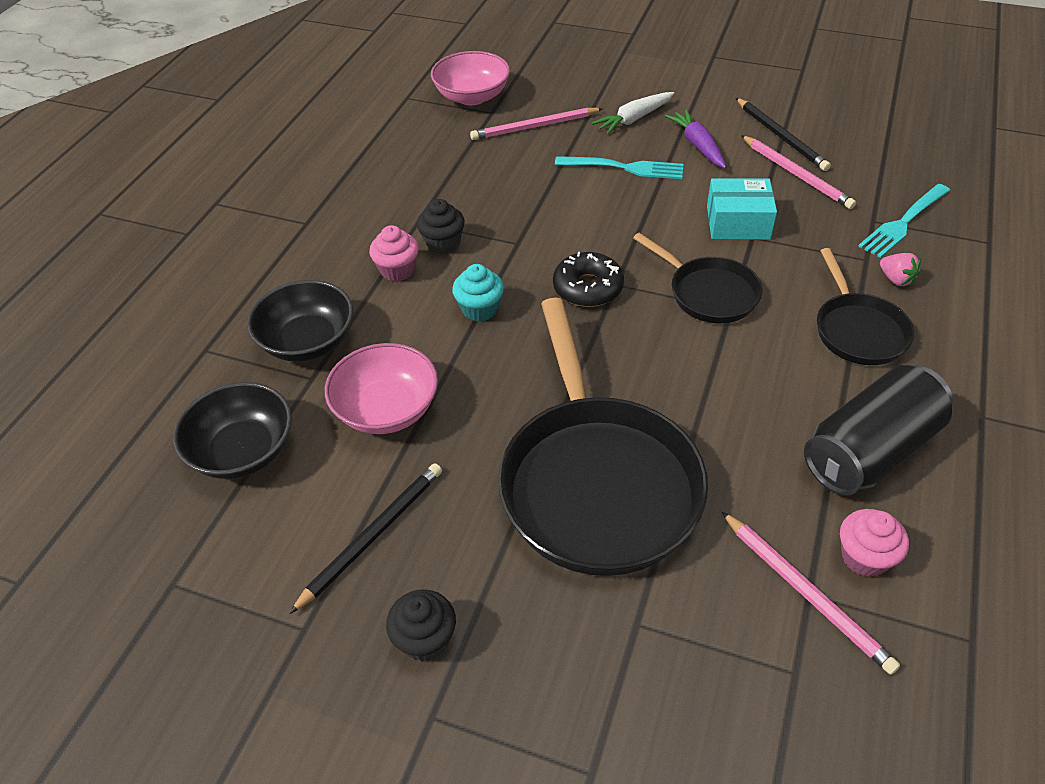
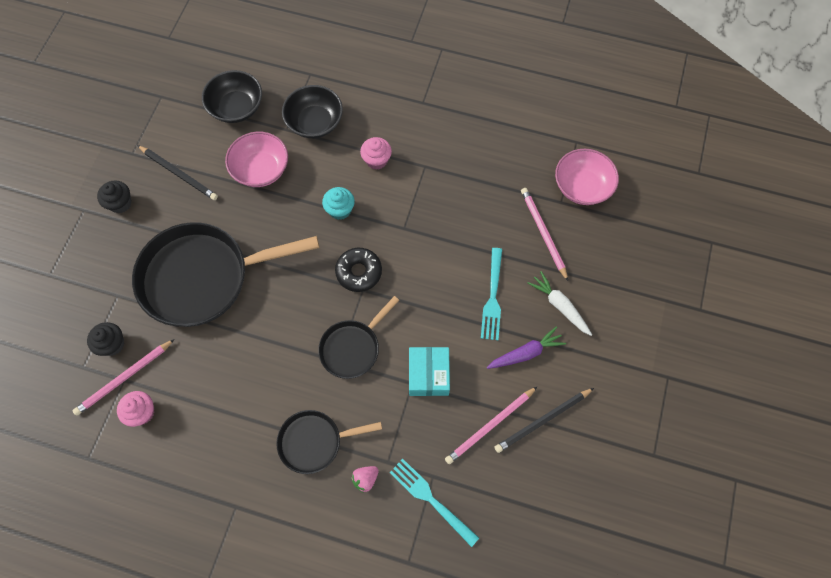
camera: 85 degrees right, 20 degrees up
(443, 243) = (403, 183): black cupcake -> black cupcake (112, 344)
(869, 451) = (213, 429): black can -> none

